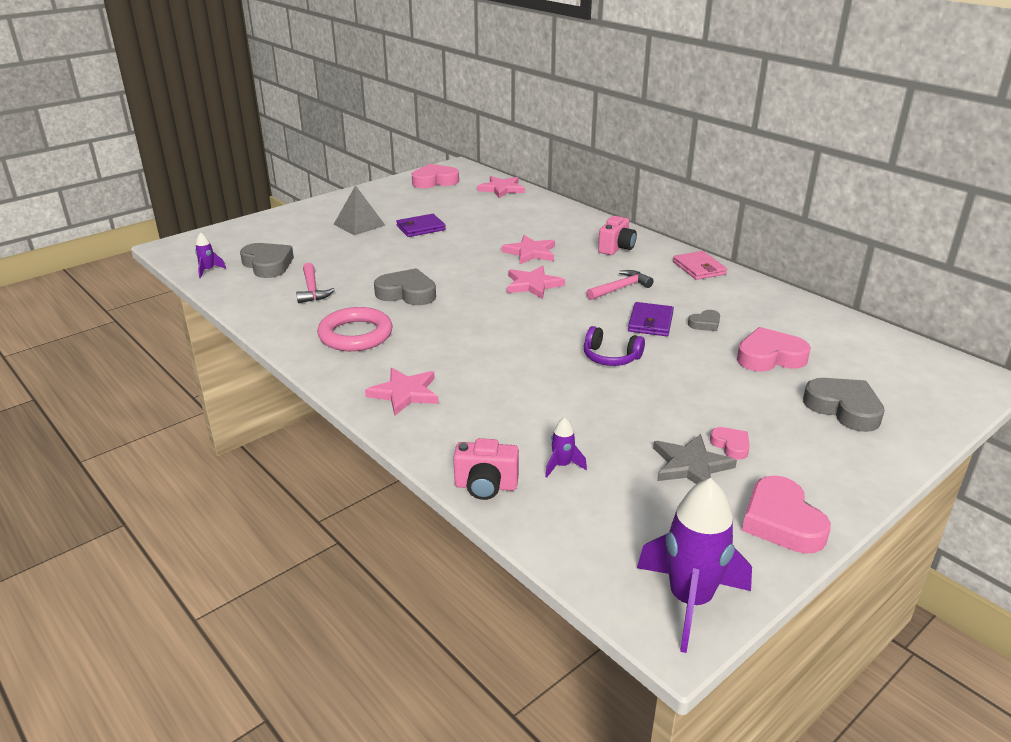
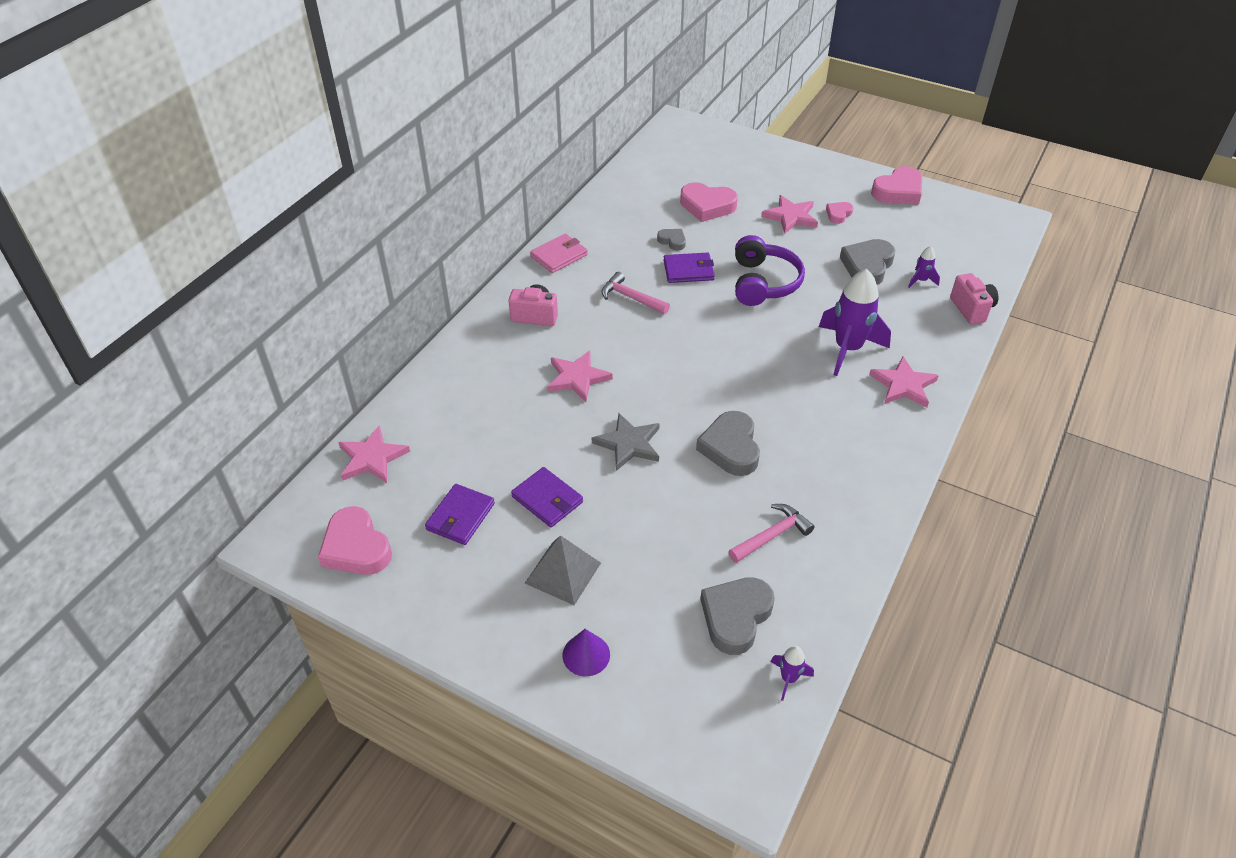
camera: 110 degrees left, 15 degrees up
(297, 222) = (586, 654): none -> purple cone
(355, 335) = (838, 455): pink ring -> none
(431, 205) = (460, 516): none -> purple wallet
(533, 285) = (656, 357): pink star -> pink star (790, 217)
(610, 357) = (763, 283): purple headphones -> purple headphones, size x1.54
(689, 601) = (990, 216): purple rocket -> purple rocket (848, 349)
(691, 466) = (874, 228): grey star -> grey star (628, 444)
(770, 357) = (707, 206): pink heart -> pink heart turned 45 degrees counterclockwise
(844, 408) = (757, 173): grey heart -> grey heart (867, 266)

